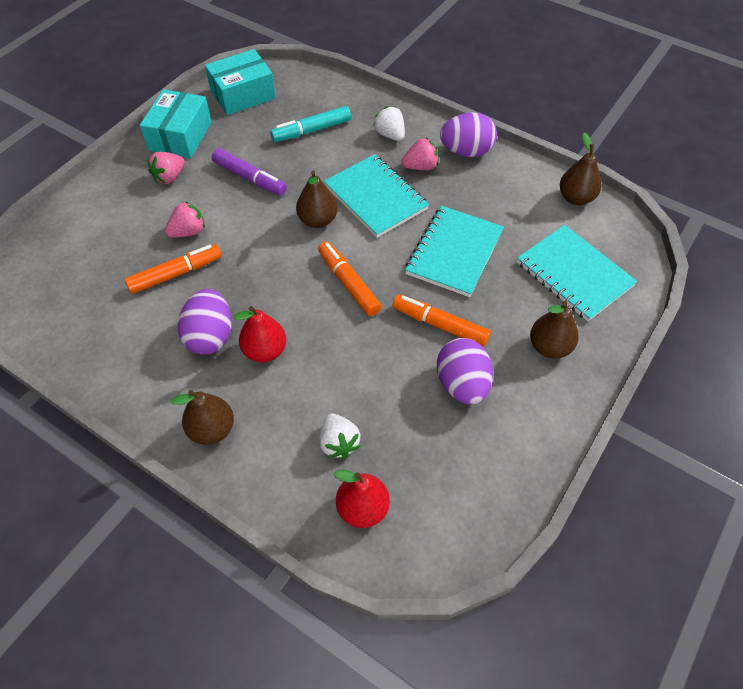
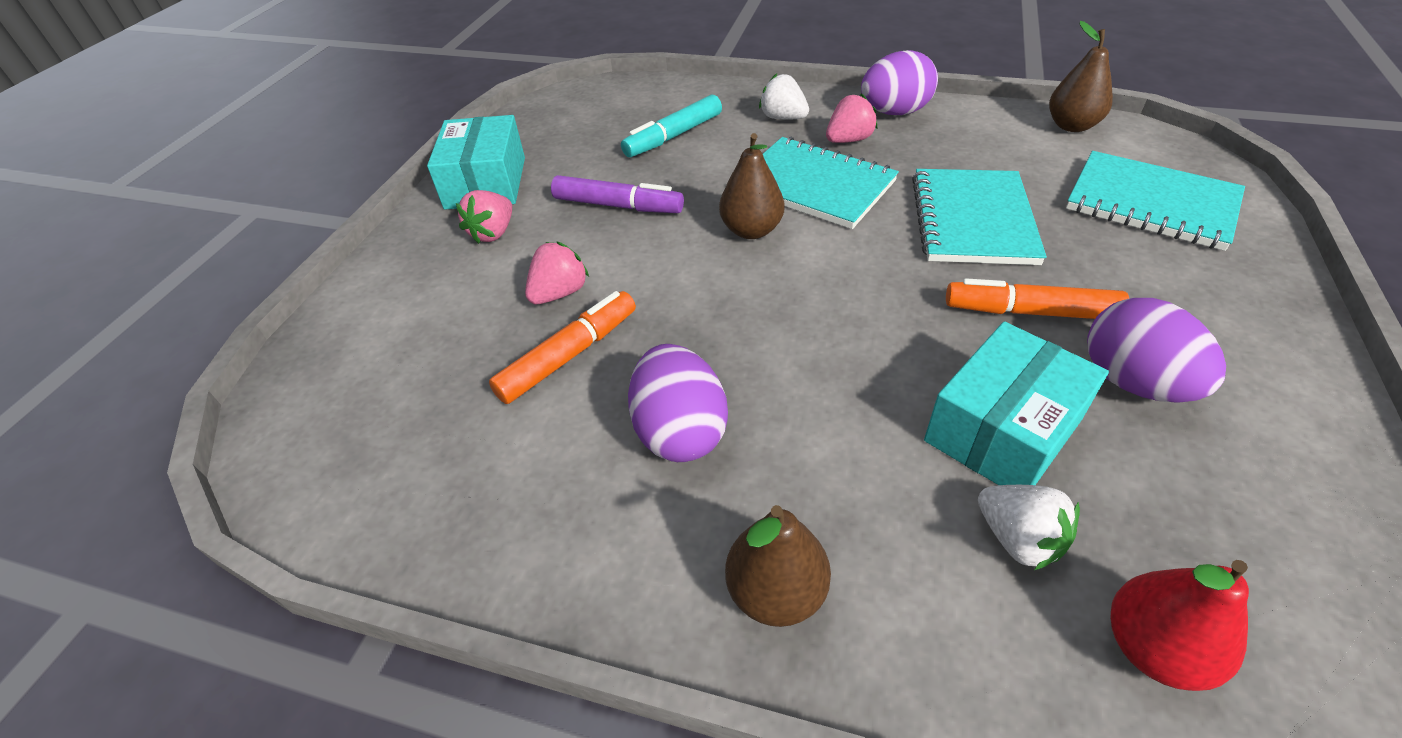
camera: 15 degrees left, 10 degrees down
(243, 94) = (553, 121): turquoise box -> turquoise box (1003, 430)
(265, 350) = (787, 426): red pear -> none
(348, 283) = (853, 295): orange marker -> none
(549, 347) = (1206, 296): brown pear -> none

